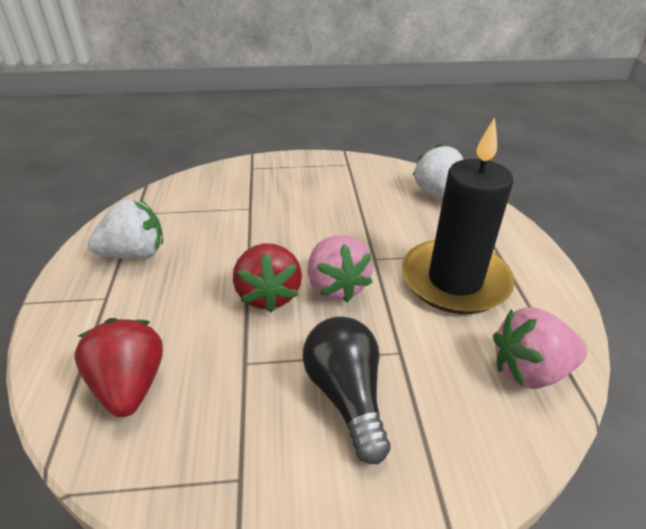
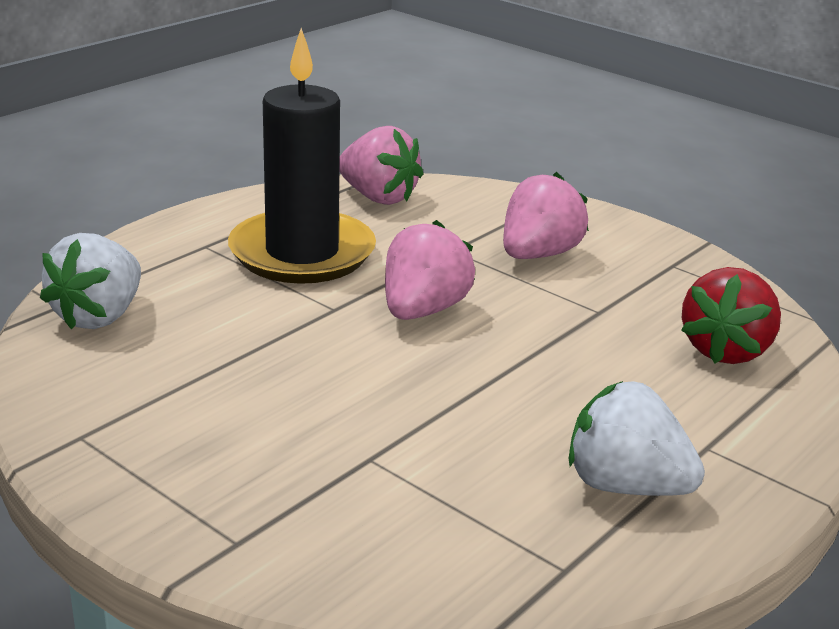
camera: 135 degrees left, 10 degrees down
(268, 295) = (505, 342): red strawberry -> none
(346, 395) = (538, 254): black light bulb -> pink strawberry

